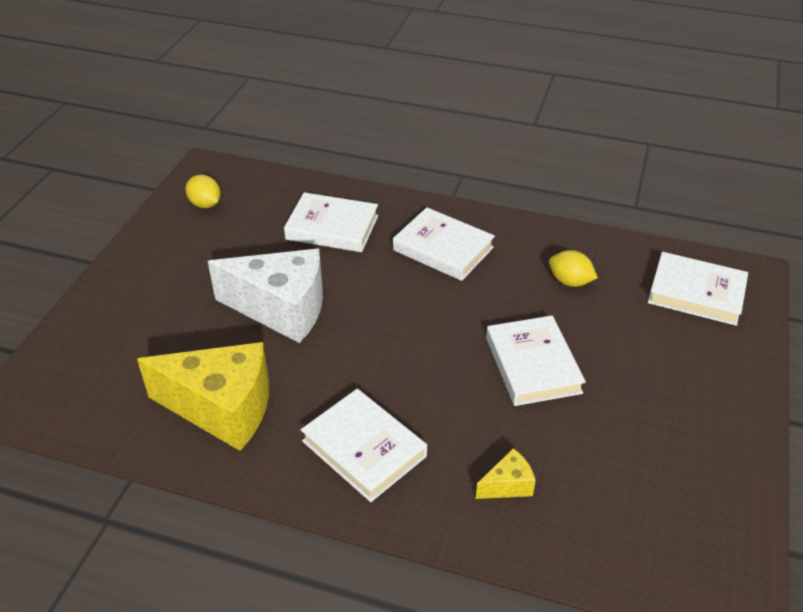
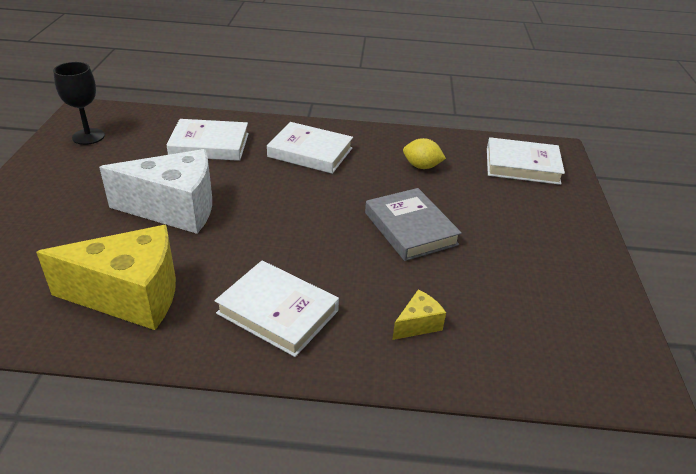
camera: 15 degrees left, 5 degrees down
(205, 204) = (88, 136): yellow lemon -> black goblet
(532, 365) = (410, 228): white book -> grey book

